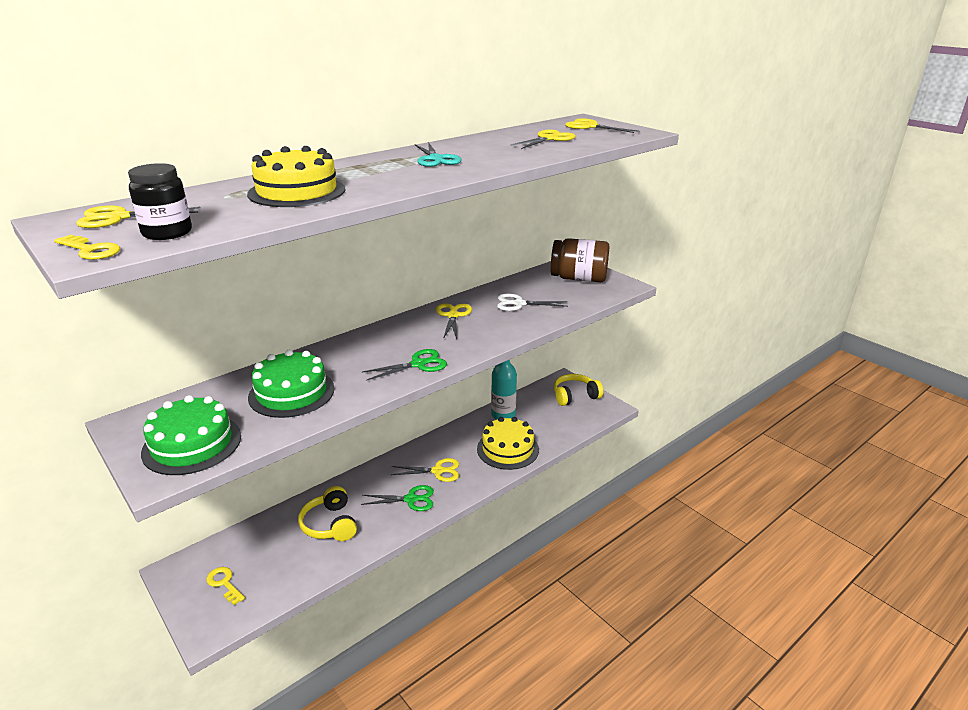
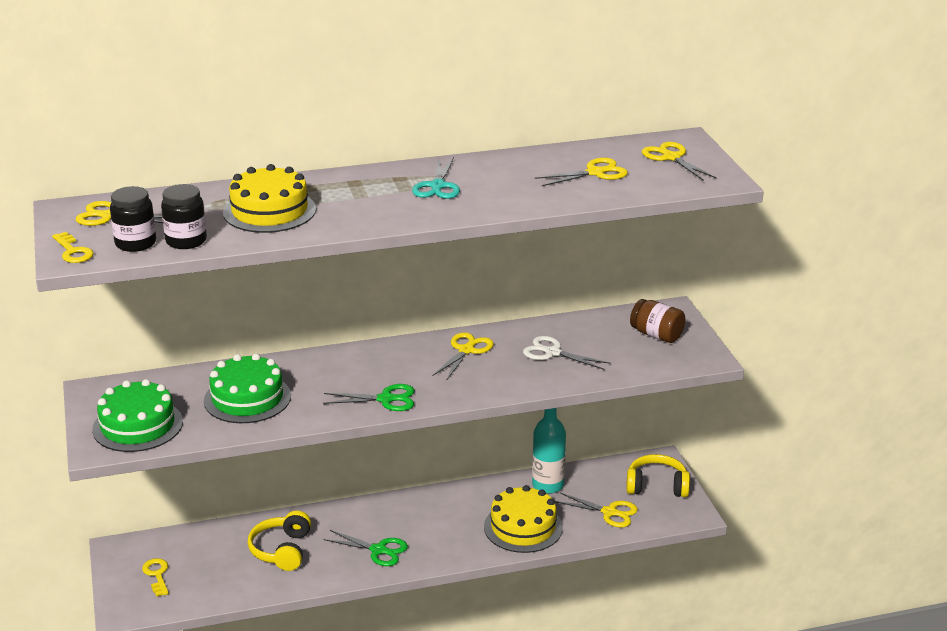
camera: 25 degrees right, 0 degrees up
(227, 223) = (186, 241): none -> black jar
(438, 471) = (426, 528): yellow scissors -> yellow scissors (609, 512)
(579, 278) = (656, 335): brown jar -> brown jar, size x0.66

